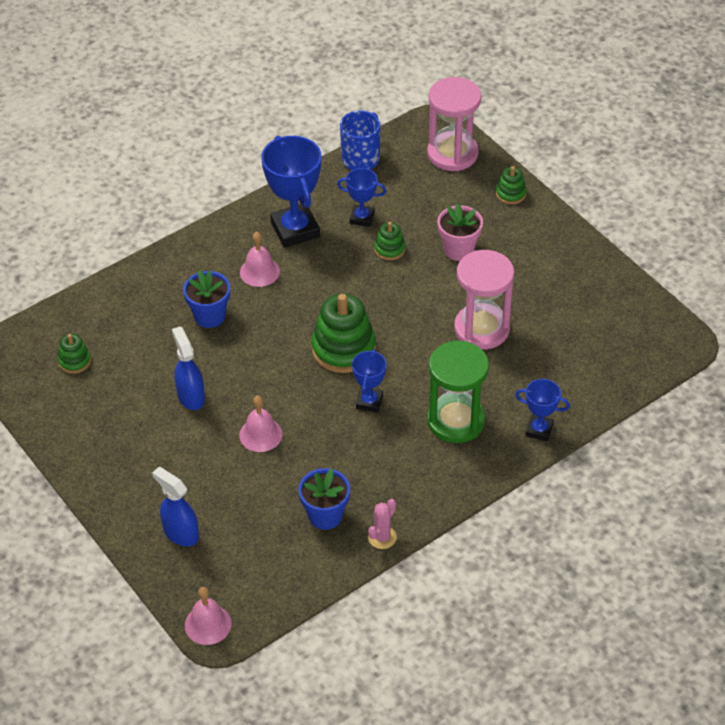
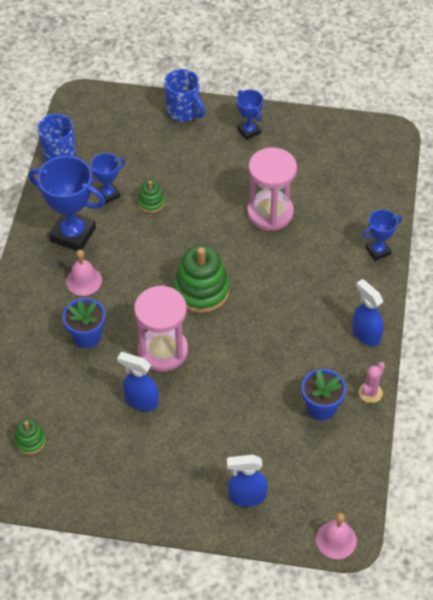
camera: 45 degrees left, 5 degrees up
(260, 434) = (218, 389): pink bell -> none
(369, 402) = (259, 312): blue trophy -> blue trophy (249, 131)
(382, 537) = (370, 393): pink cactus -> pink cactus turned 45 degrees clockwise
(439, 488) = (365, 334): none -> blue spray bottle
(452, 154) = (115, 110): pink hourglass -> pink hourglass (163, 351)
(456, 421) = (324, 283): green hourglass -> none
(458, 250) = (195, 171): pink flower pot -> none
(510, 194) = (183, 112): green stacking toy -> blue mug

